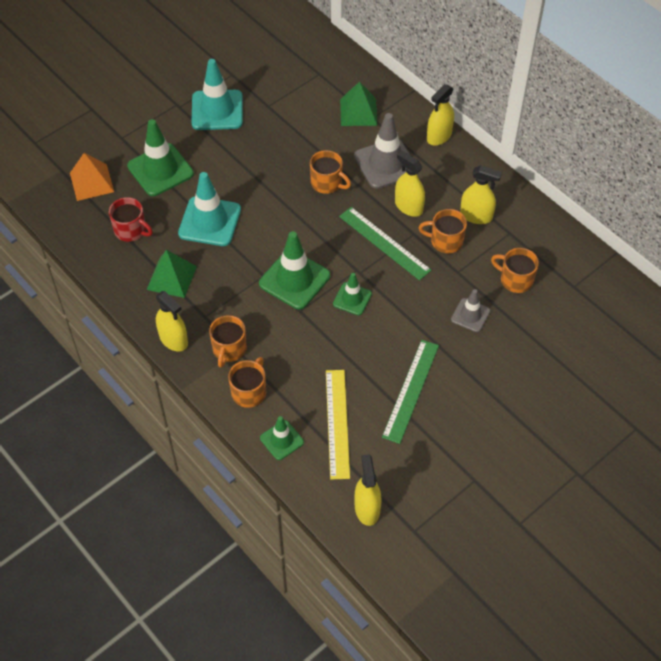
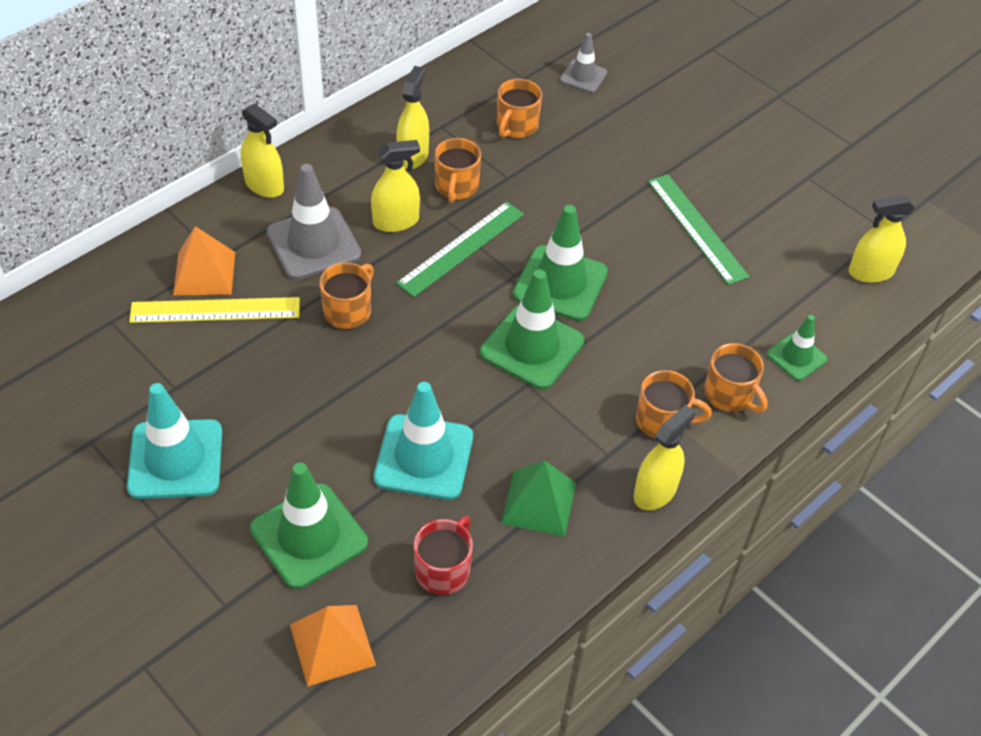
camera: 95 degrees left, 5 degrees down
(249, 392) = (729, 394): orange mug -> orange mug turned 150 degrees counterclockwise
(337, 423) = (759, 300): yellow ruler -> yellow ruler (215, 310)
(352, 299) = (560, 283): green traffic cone -> green traffic cone, size x1.77
(358, 112) = (204, 273): green pyramid -> orange pyramid
(408, 206) = (396, 221): yellow spray bottle -> yellow spray bottle turned 150 degrees counterclockwise
(411, 390) = (696, 228): green ruler -> green ruler turned 45 degrees clockwise
(470, 315) = (575, 169): grey traffic cone -> grey traffic cone (583, 76)

